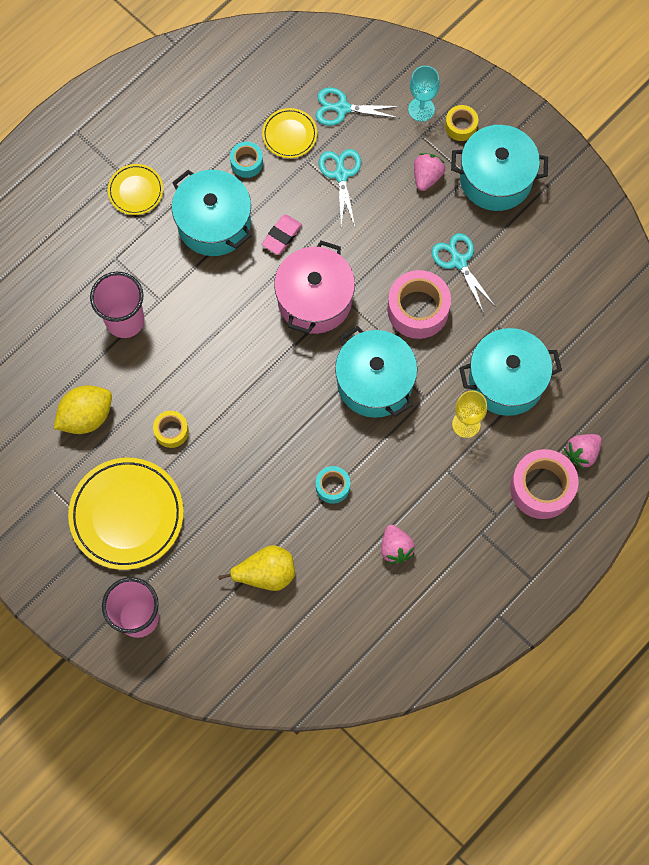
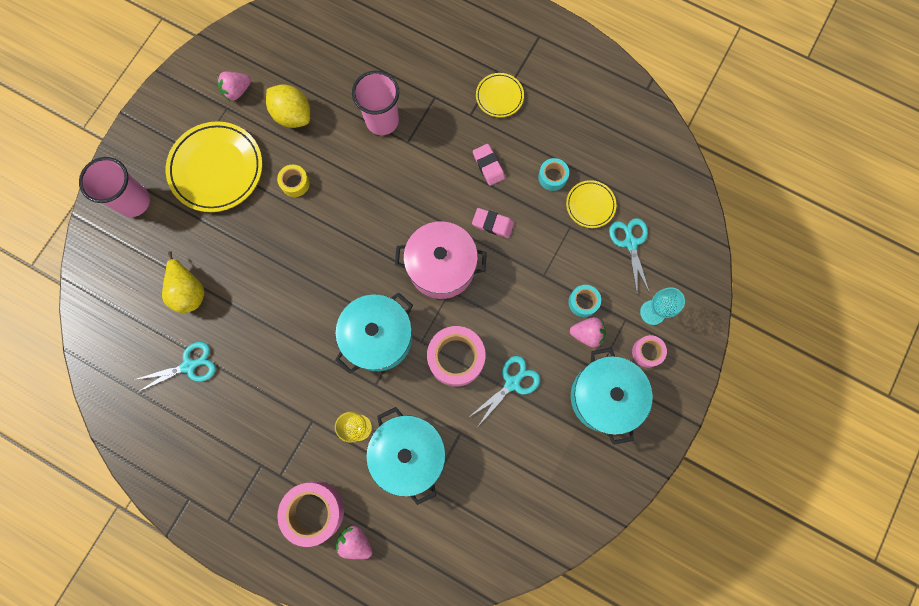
camera: 75 degrees right, 5 degrees up
(214, 223) = (488, 166): turquoise pot -> pink eraser
(332, 486) = (275, 326): turquoise tape -> turquoise tape (583, 302)
(341, 174) = (566, 258): turquoise scissors -> turquoise scissors (189, 366)
(395, 548) = (232, 393): pink strawberry -> pink strawberry (237, 91)
(461, 126) = (647, 352): yellow tape -> pink tape

